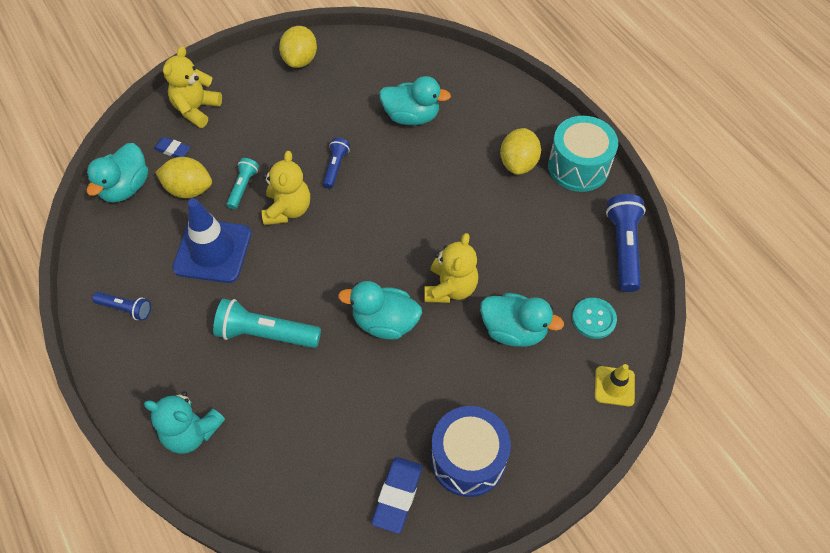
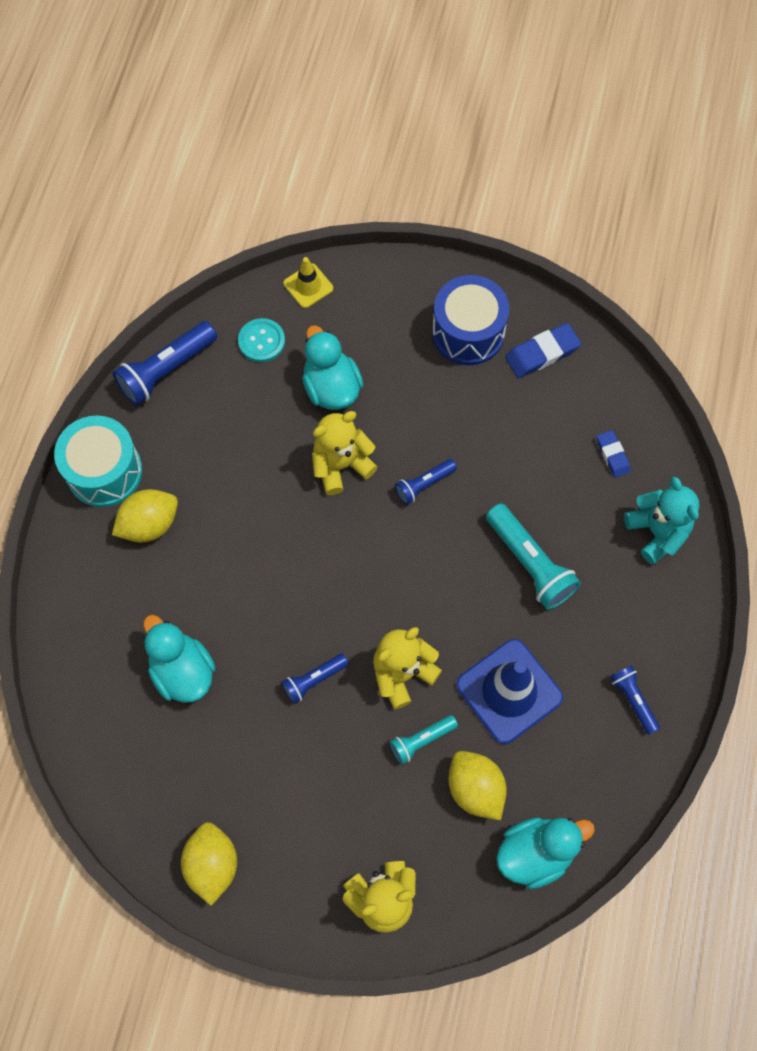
camera: 135 degrees left, 10 degrees up
(172, 150) = (451, 861): blue eraser -> blue eraser (612, 455)
(300, 60) = (212, 864): yellow lemon -> yellow lemon turned 60 degrees counterclockwise
(385, 322) = (424, 485): turquoise duck -> blue flashlight

